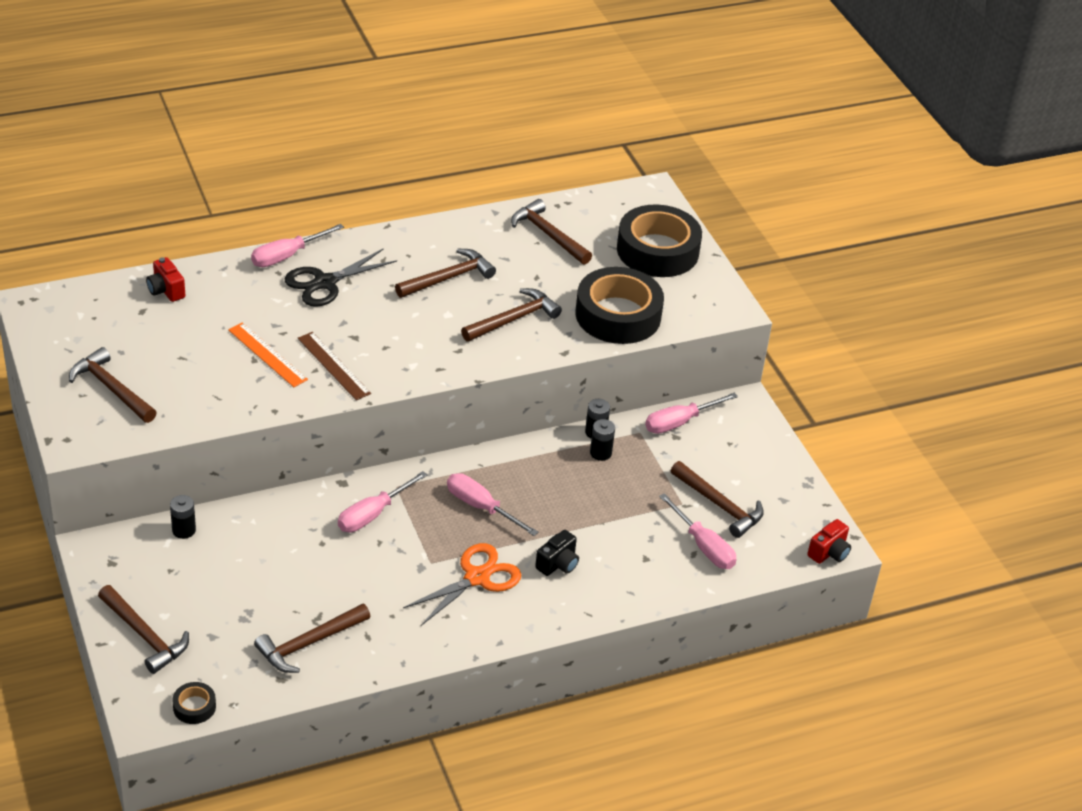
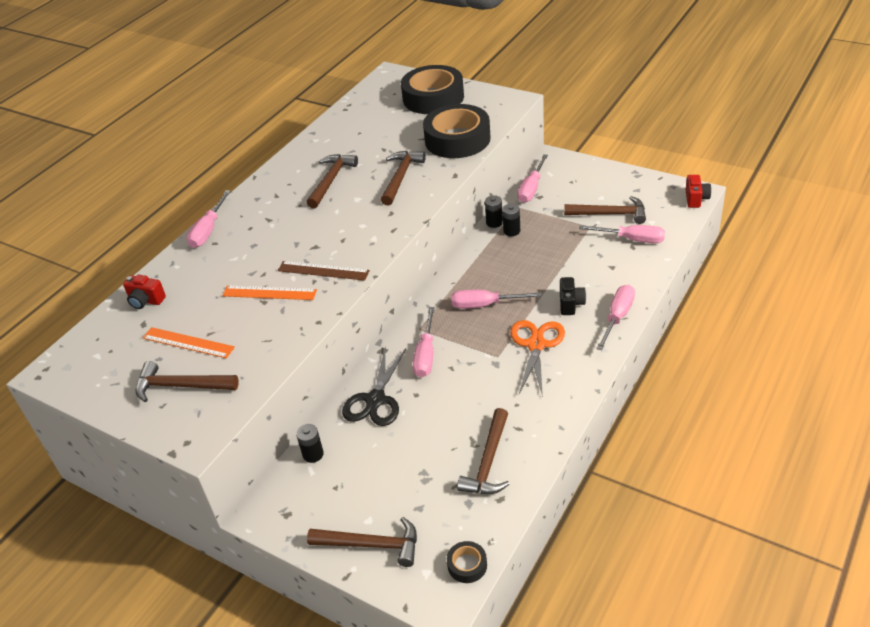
camera: 30 degrees left, 0 degrees up
(156, 354) = (188, 343): none -> orange ruler
(324, 283) = (254, 230): black scissors -> black scissors (375, 400)
(548, 235) = (360, 125): brown hammer -> none
(583, 608) = (617, 317): none -> pink screwdriver

